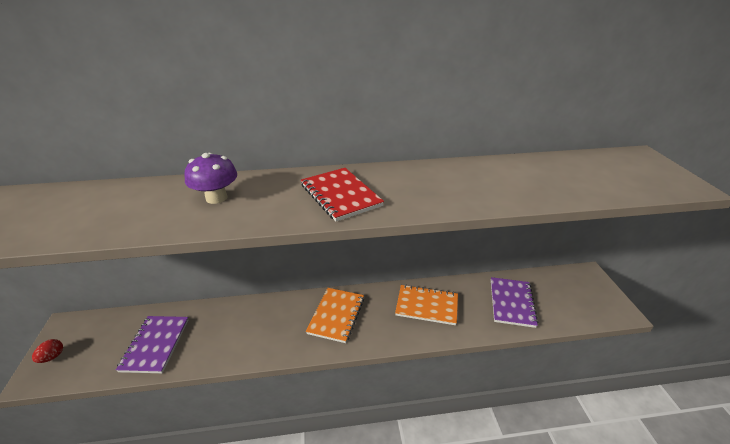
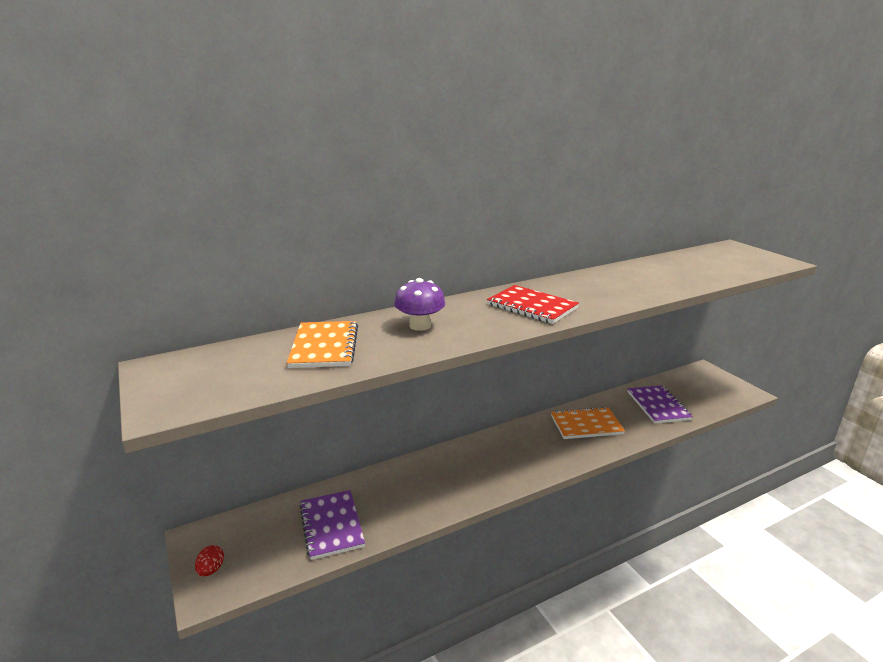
camera: 20 degrees left, 10 degrees down
(336, 315) = (507, 453): orange notebook -> orange notebook (324, 346)

